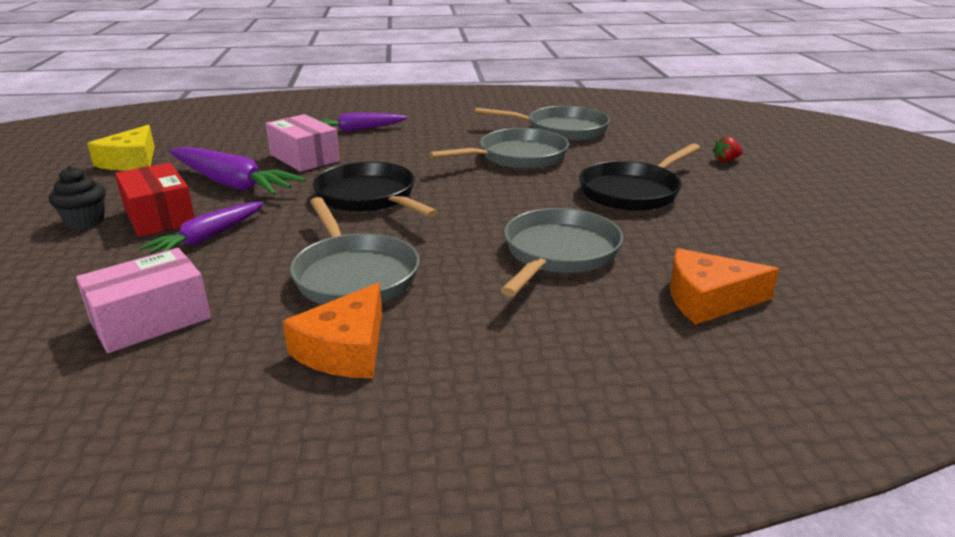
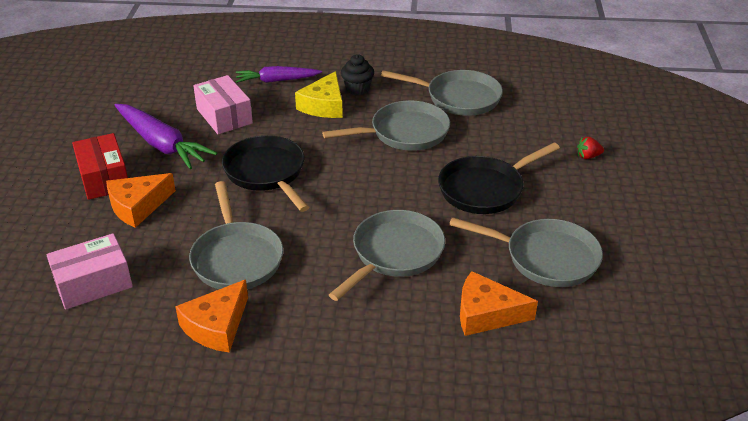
camera: 10 degrees right, 10 degrees up
(85, 222) = (50, 178): black cupcake -> black cupcake (357, 89)
(131, 161) = (85, 107): yellow cheese -> yellow cheese (324, 105)
(208, 238) = (138, 206): purple carrot -> orange cheese
(741, 241) = (545, 257): none -> grey pan

